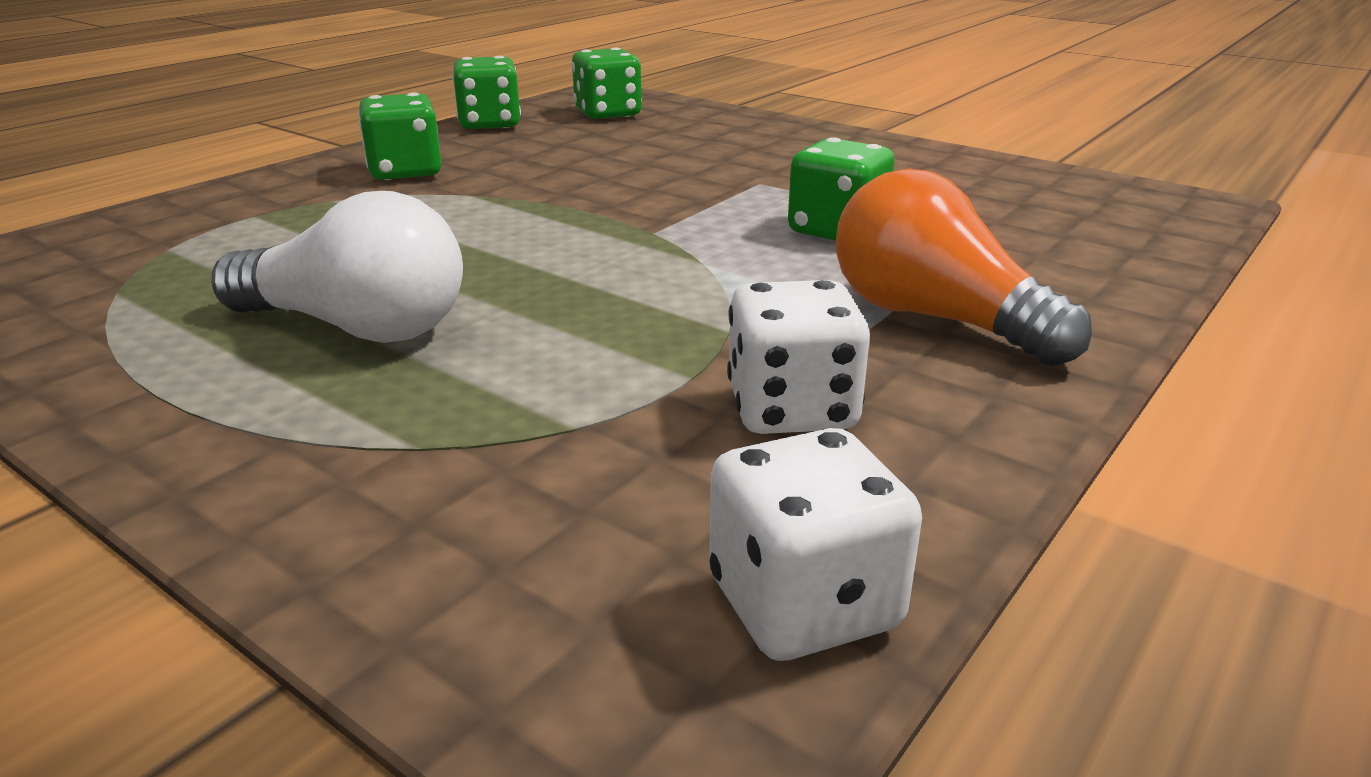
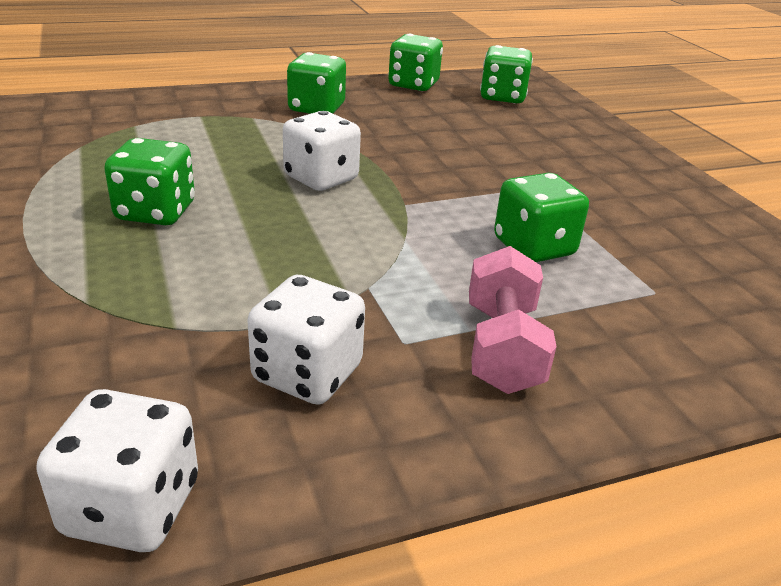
camera: 30 degrees right, 5 degrees up
(357, 328) = (156, 212): white light bulb -> green dice
(520, 235) = (321, 178): none -> white dice
(935, 319) = (502, 348): orange light bulb -> pink dumbbell

